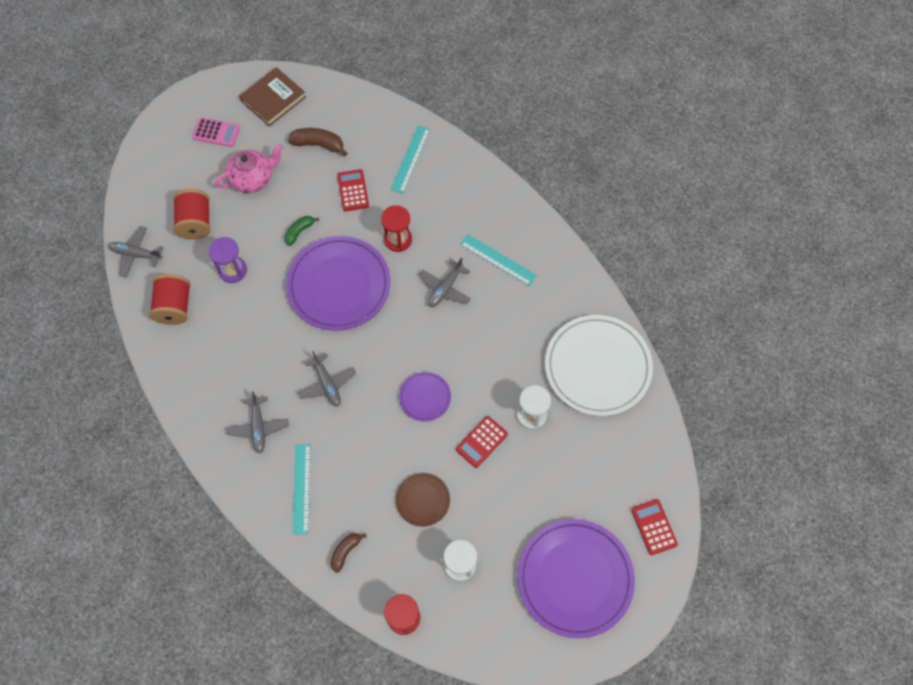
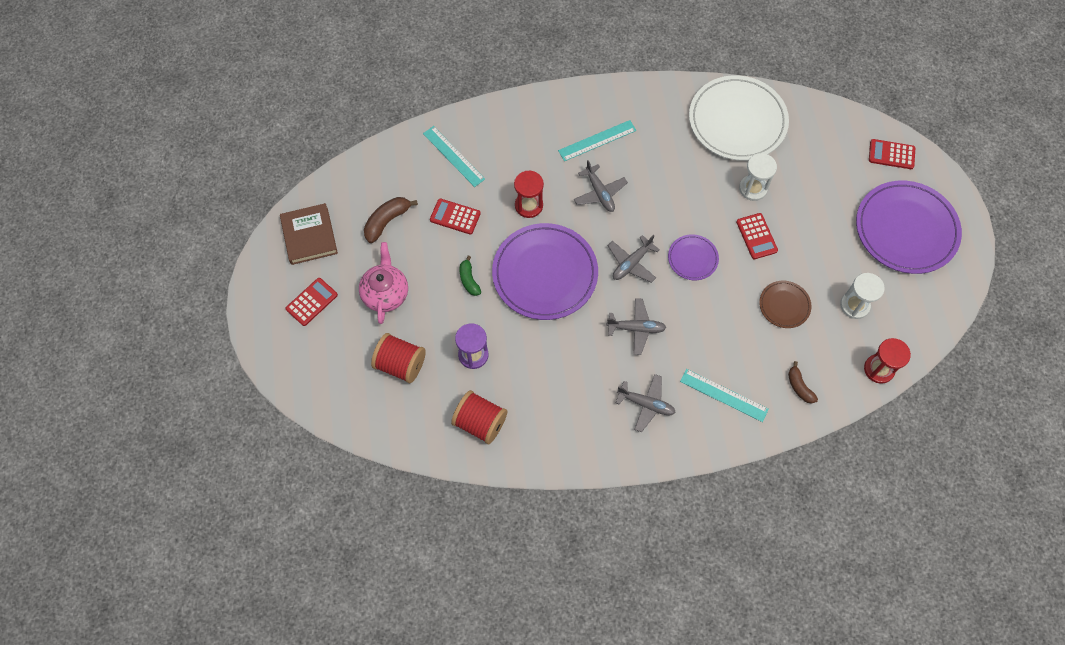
camera: 60 degrees left, 0 degrees up
(136, 254) = (400, 433): grey plane -> grey plane (632, 263)
(216, 132) = (312, 302): pink calculator -> red calculator

